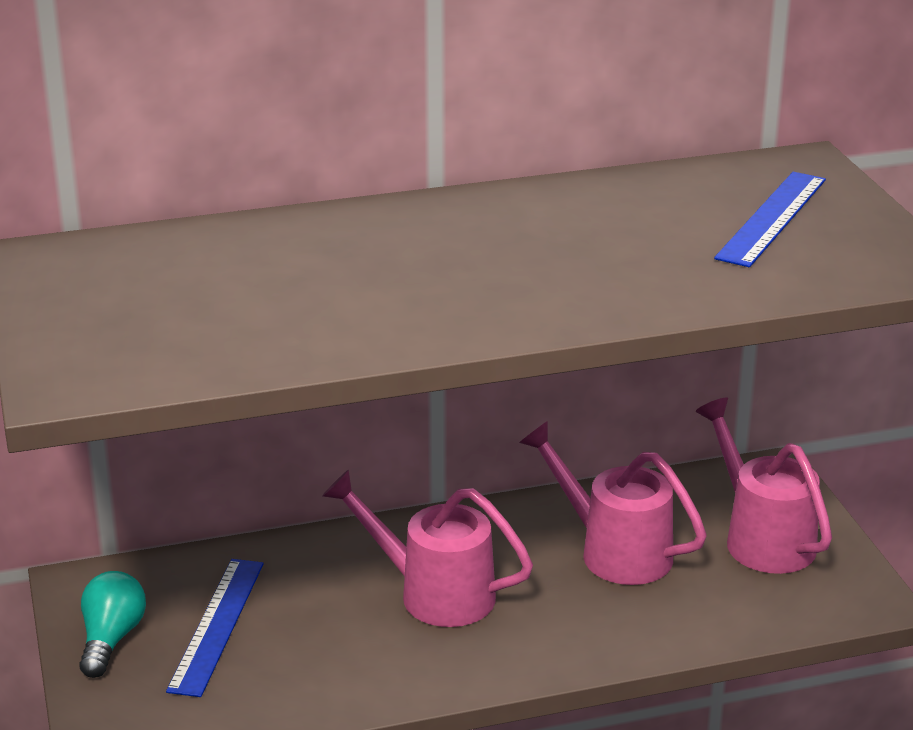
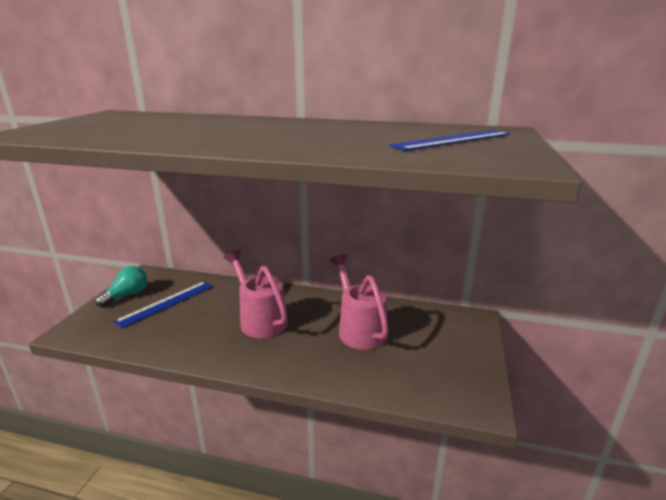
camera: 30 degrees right, 5 degrees down
(762, 537) = (442, 348): pink watering can -> none

